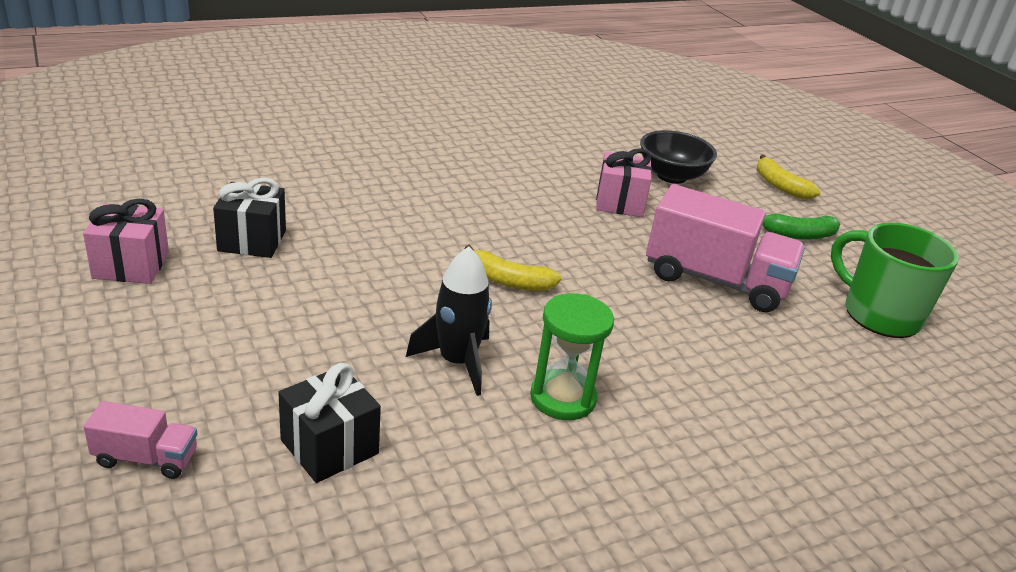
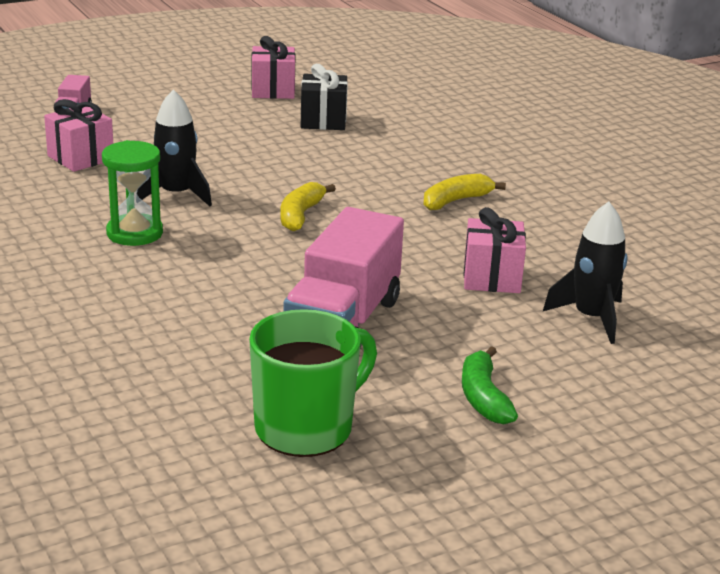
camera: 90 degrees right, 5 degrees down
(329, 447) = (80, 158): black gift -> pink gift
(671, 176) = (591, 318): black bowl -> black rocket
(780, 186) = (628, 404): yellow banana -> yellow banana (456, 201)

